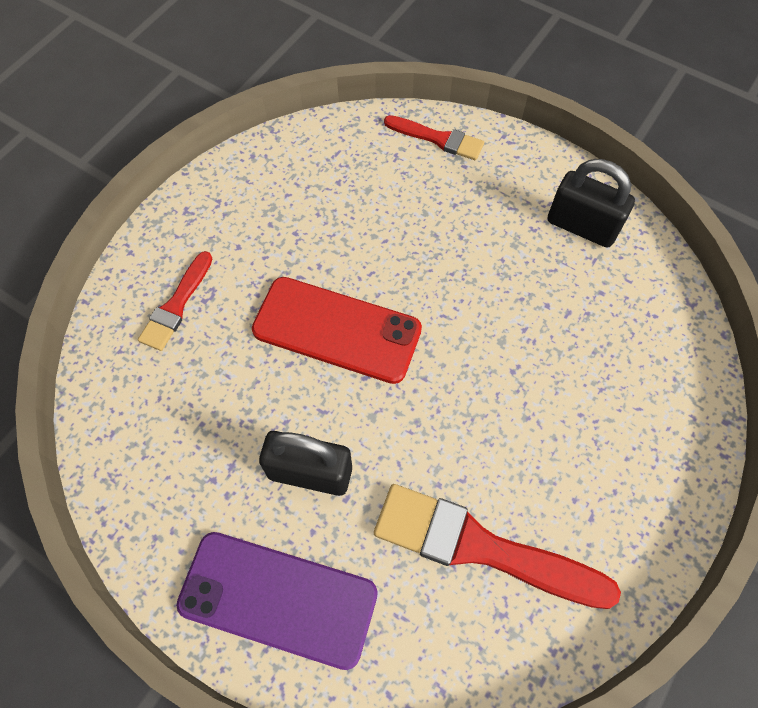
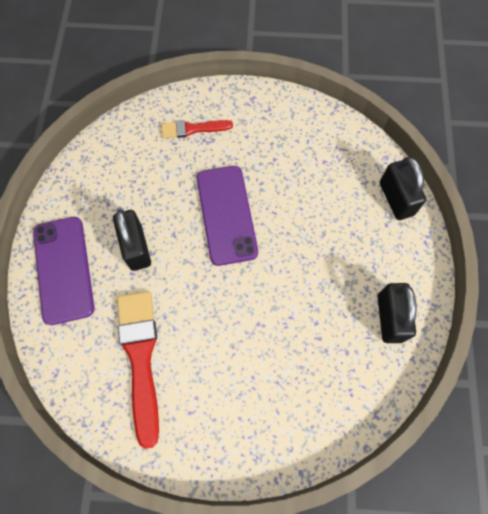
camera: 60 degrees right, 5 degrees up
(337, 329) = (226, 214): red phone -> purple phone
(438, 139) = (396, 199): red brush -> black padlock

